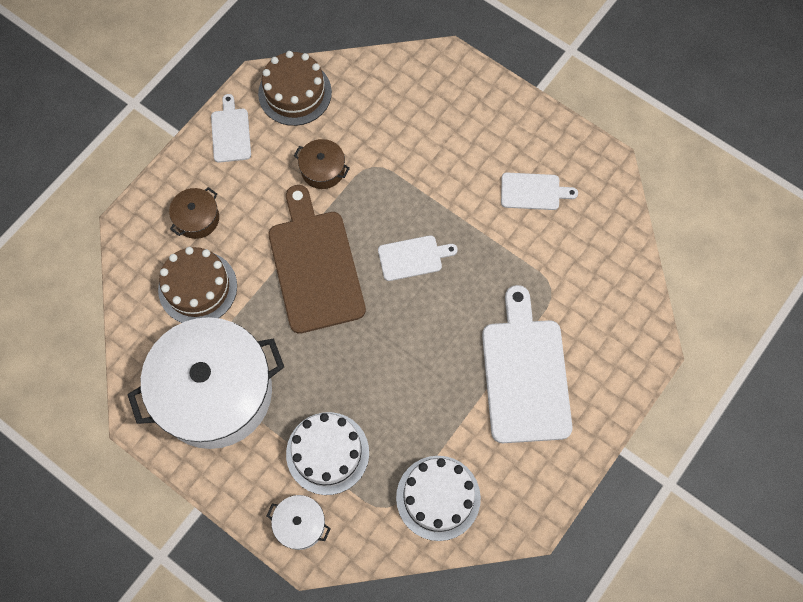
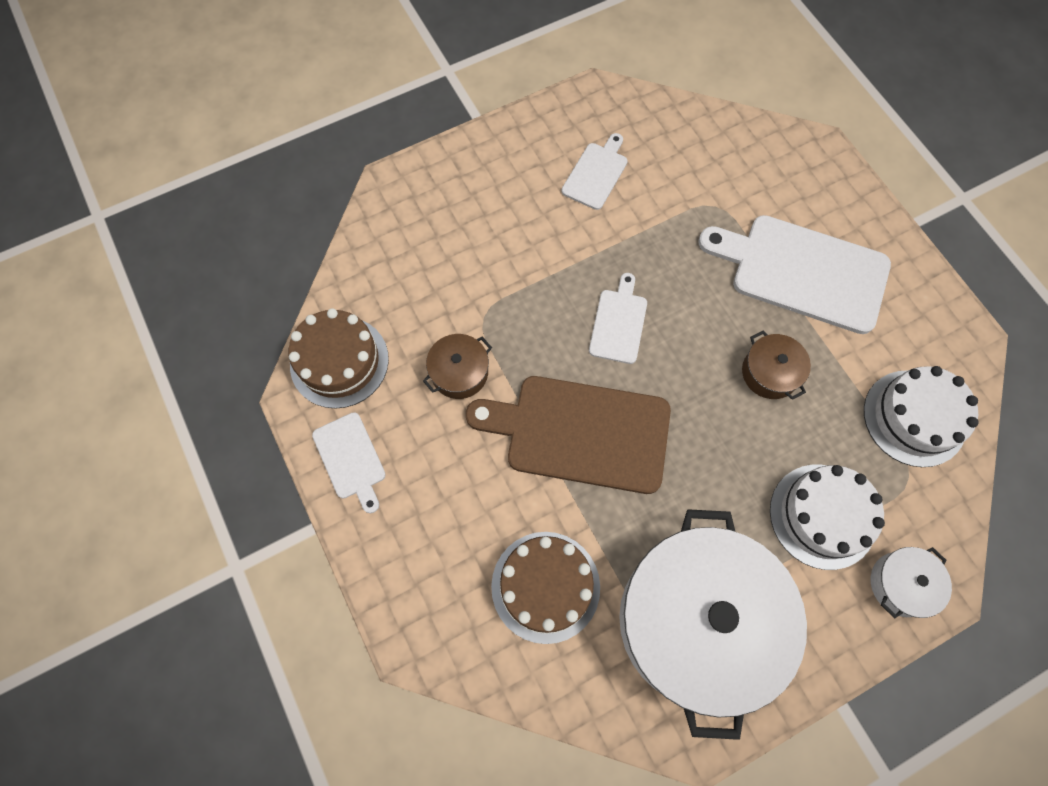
camera: 65 degrees left, 0 degrees up
(197, 218) = (449, 549): brown pot -> brown pot (770, 373)
(230, 132) = (351, 459): white cutting board -> white cutting board turned 135 degrees counterclockwise

